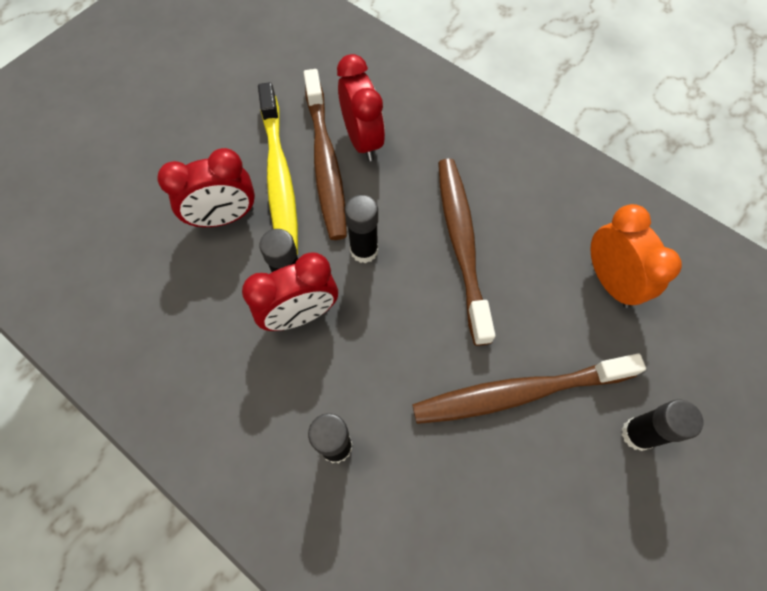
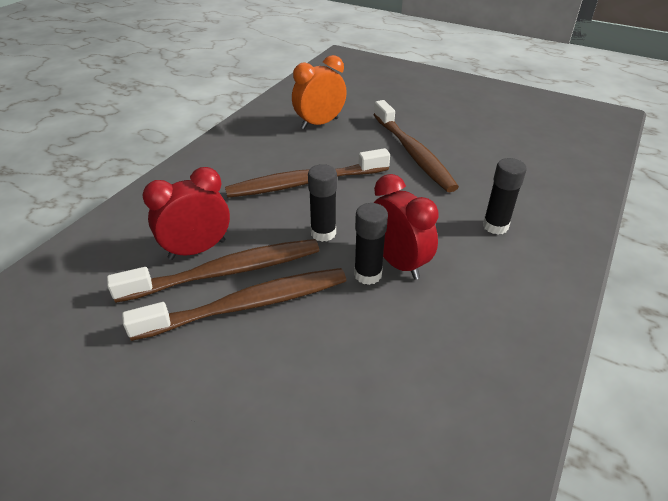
camera: 100 degrees left, 25 degrees down
(224, 217) = (307, 342): red clock -> none
(279, 178) = (248, 305): yellow toothbrush -> brown toothbrush
(637, 434) = (417, 115): black glue stick -> none

